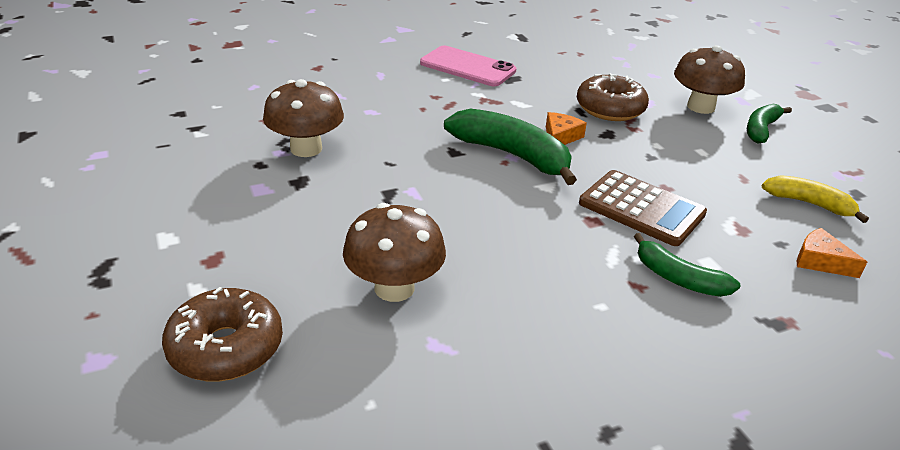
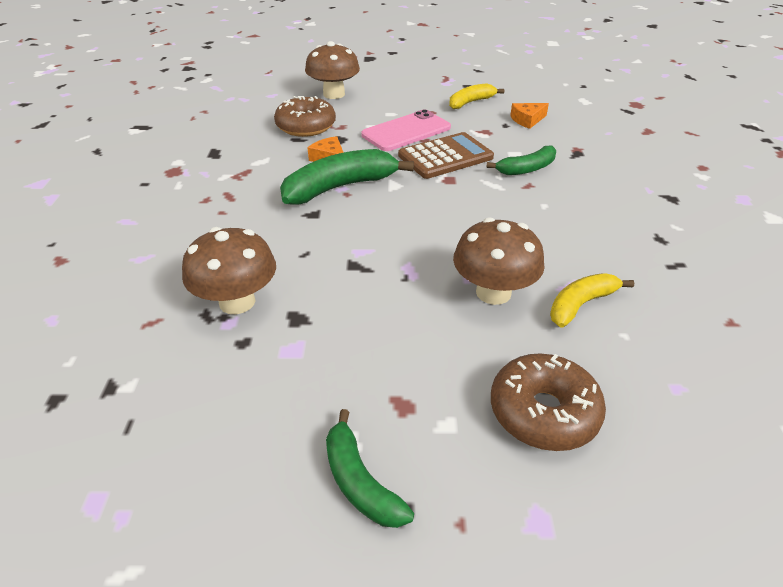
camera: 65 degrees left, 5 degrees up
(408, 360) = (581, 305): none -> yellow banana
(467, 67) = (168, 168): pink phone -> pink phone (406, 131)
(761, 130) = (379, 86): green banana -> green banana (360, 482)

